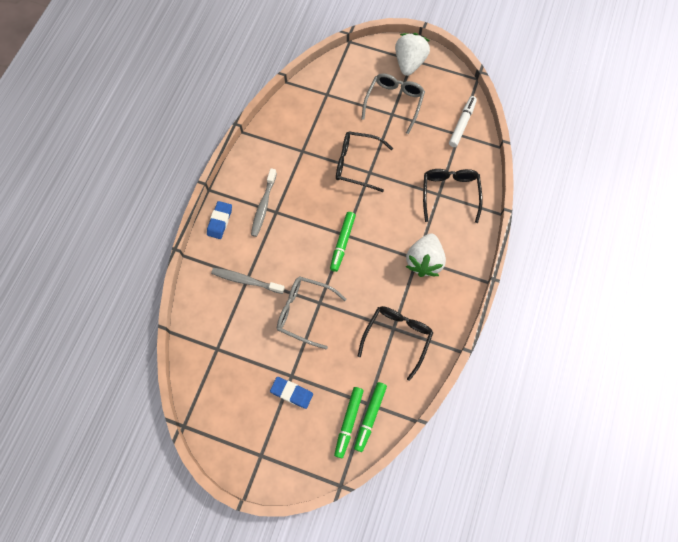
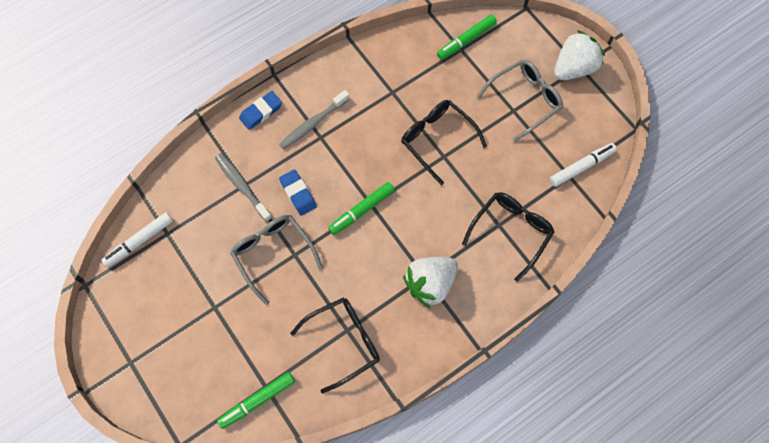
camera: 35 degrees right, 0 degrees up
(201, 368) = (139, 241): none -> white marker
(291, 393) = (202, 324): blue eraser -> blue eraser (298, 194)
(348, 422) = (233, 391): green marker -> green marker (466, 40)

